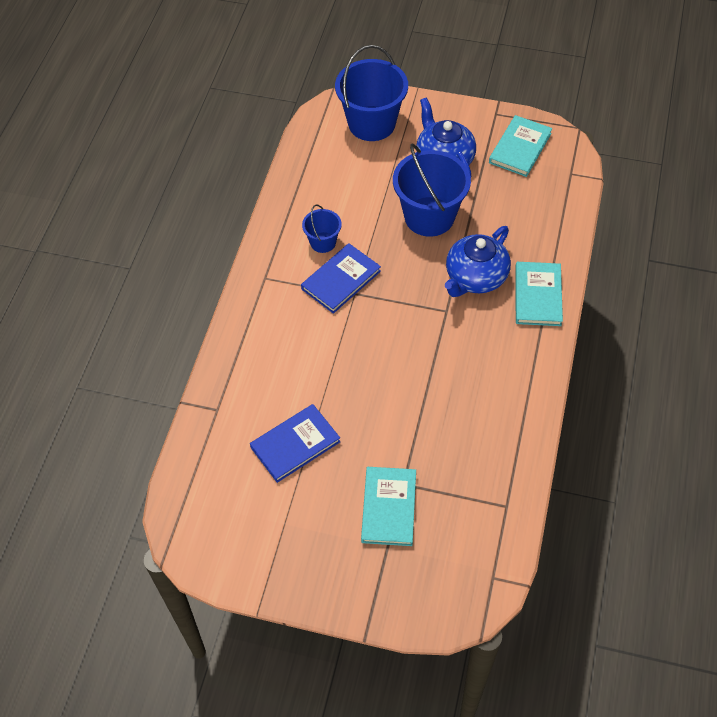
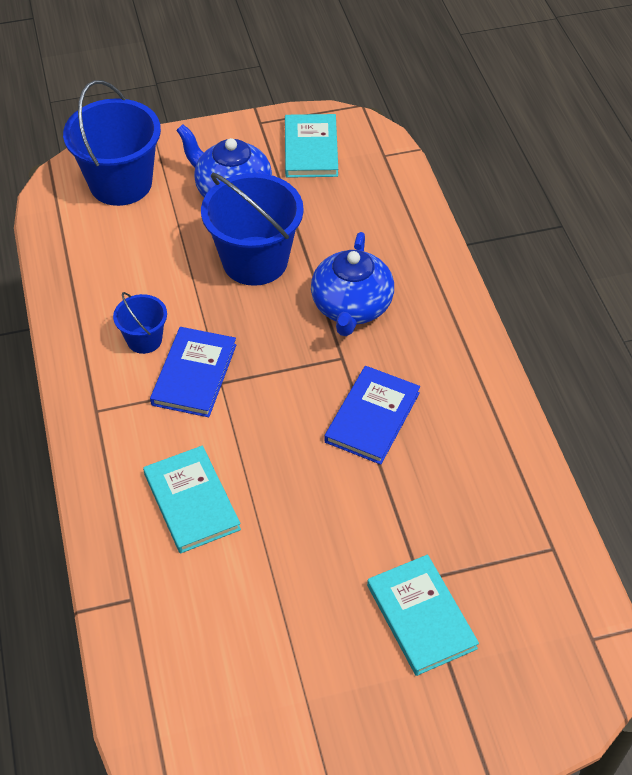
camera: 30 degrees left, 5 degrees down
(295, 444) = (259, 595): blue book -> blue book (372, 417)
(537, 296) = (433, 299): turquoise book -> turquoise book (191, 501)

